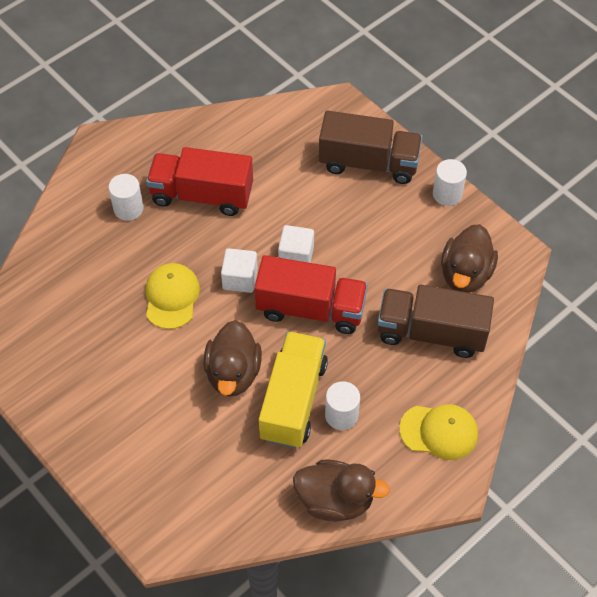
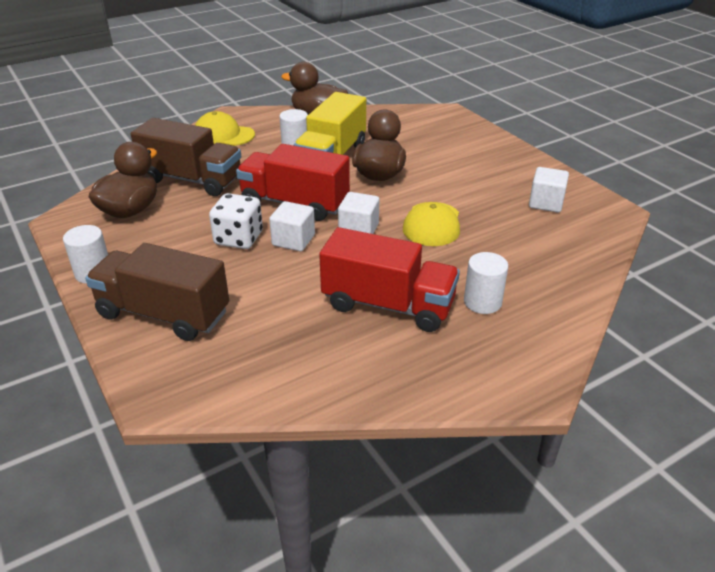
camera: 170 degrees left, 20 degrees down
(56, 348) = (546, 203): none -> white cube
(346, 251) = (238, 238): none -> white dice

